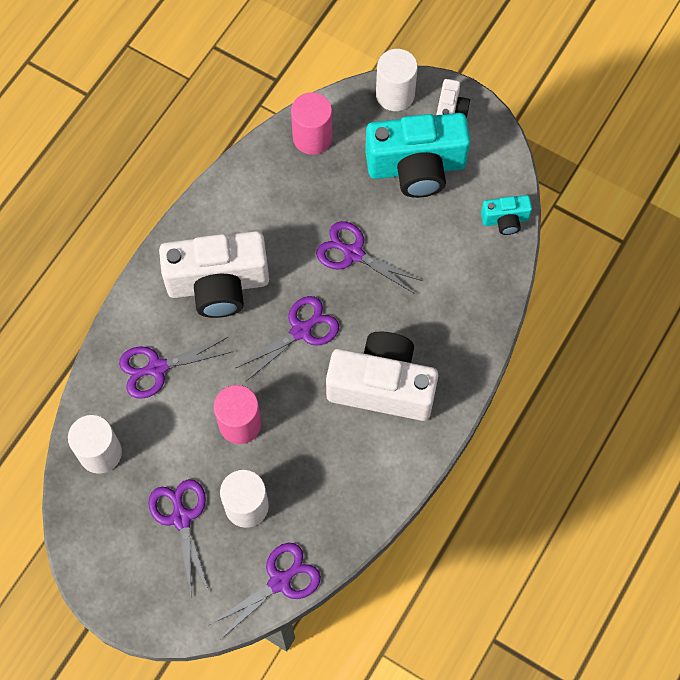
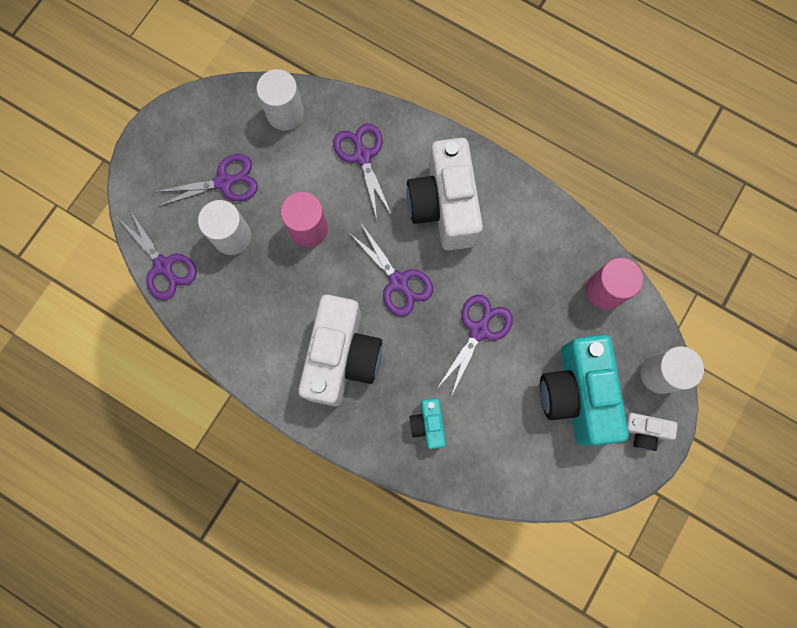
camera: 90 degrees right, 10 degrees up
(505, 220) = (520, 484): turquoise camera -> turquoise camera (428, 424)

